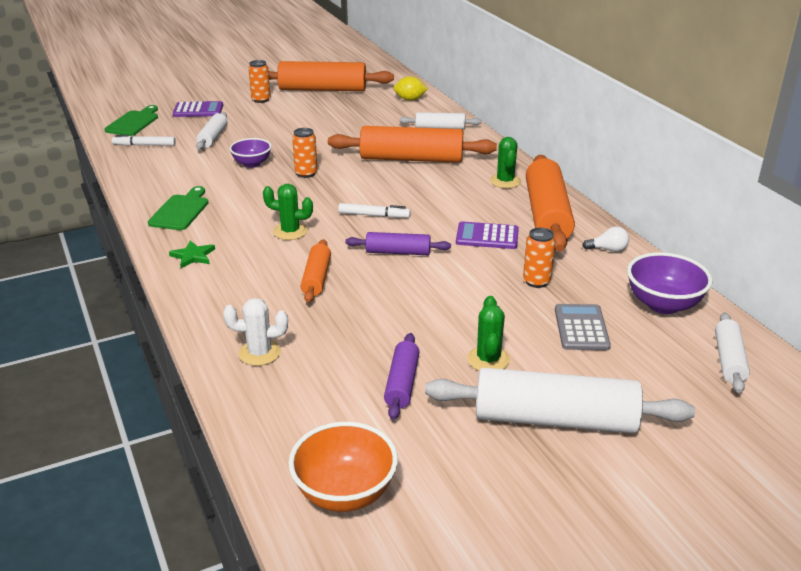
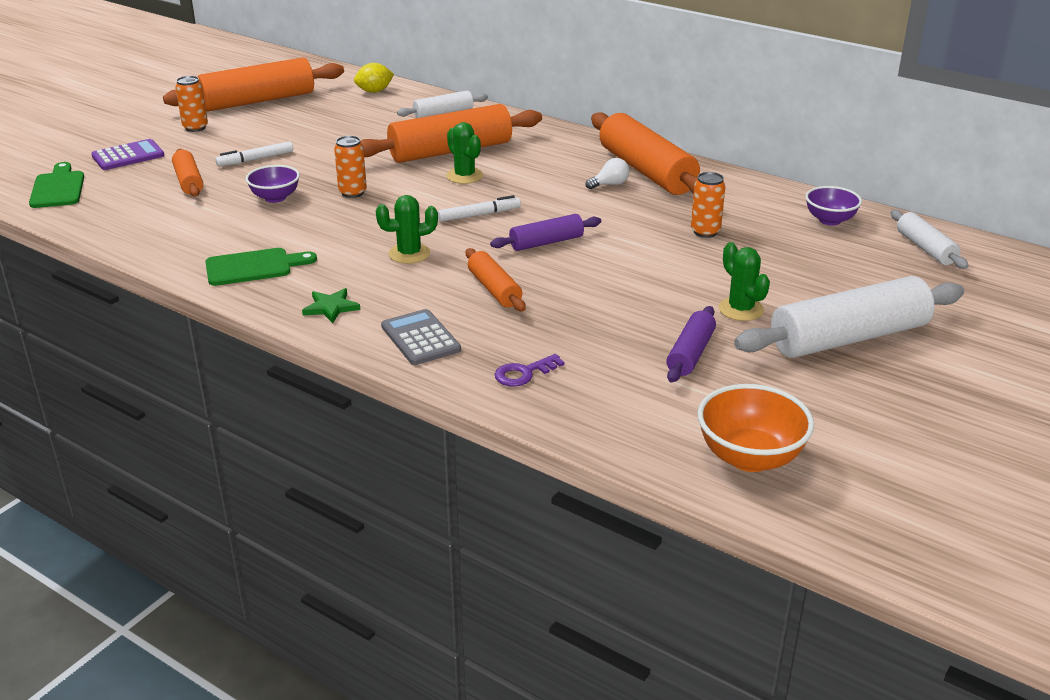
camera: 30 degrees left, 0 degrees up
(144, 145) = (108, 210): white marker -> white marker (255, 159)
(181, 211) = (254, 267): green cutting board -> green cutting board turned 90 degrees clockwise
(213, 137) = (188, 181): white rolling pin -> orange rolling pin
(260, 353) = (524, 373): white cactus -> purple key
(402, 383) = (690, 354): purple rolling pin -> purple rolling pin turned 45 degrees clockwise
(487, 236) = (614, 205): purple calculator -> none
(505, 181) = (571, 150): green cactus -> green cactus (464, 176)
(581, 328) = (787, 259): grey calculator -> grey calculator (420, 338)
(608, 249) = (734, 187): white light bulb -> white light bulb (610, 184)
(663, 304) = (830, 220): purple bowl -> purple bowl, size x0.67

